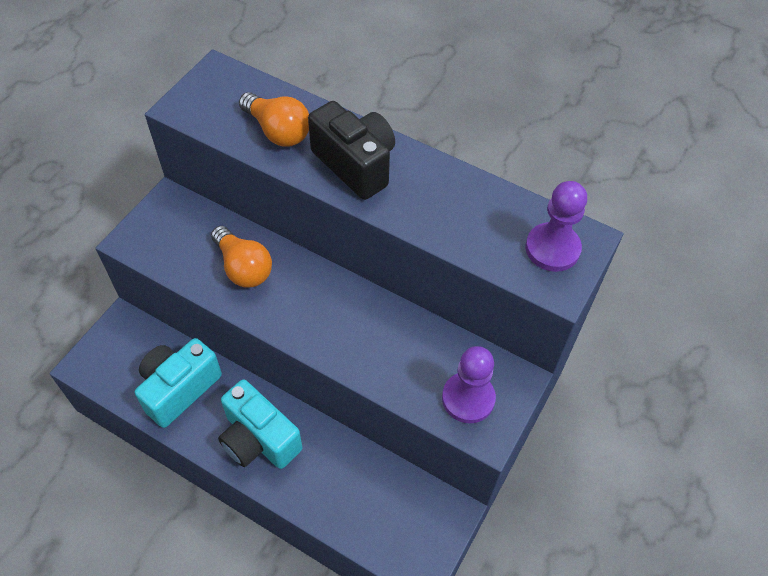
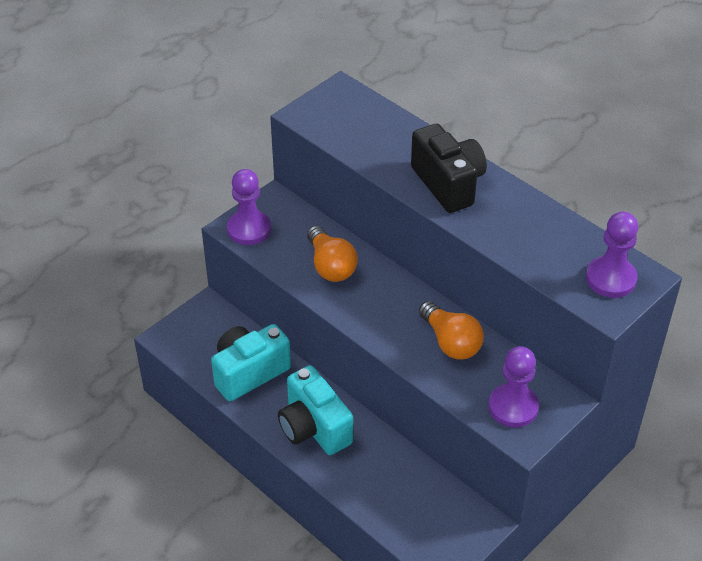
camera: 15 degrees right, 10 degrees down
(147, 240) = (249, 229): none -> purple pawn
(278, 131) = (385, 146): orange light bulb -> orange light bulb (451, 342)

